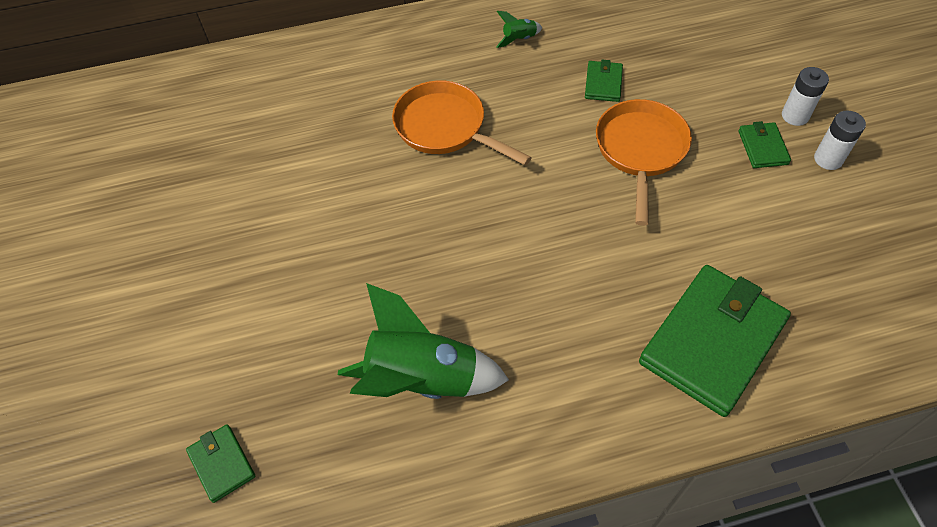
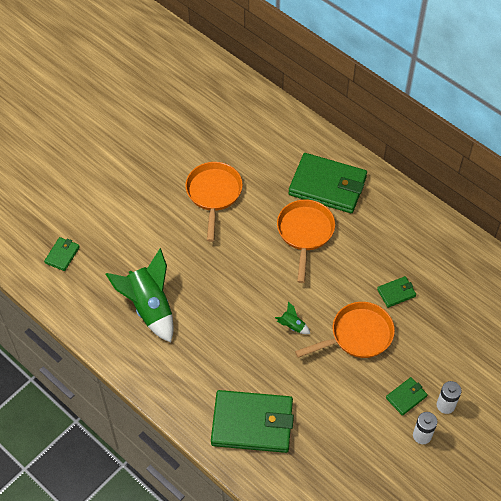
camera: 55 degrees right, 0 degrees up
(297, 196) = (214, 194): none -> orange pan
(394, 71) = (327, 186): none -> green wallet
(519, 39) = (399, 232): green rocket -> green rocket (292, 326)

